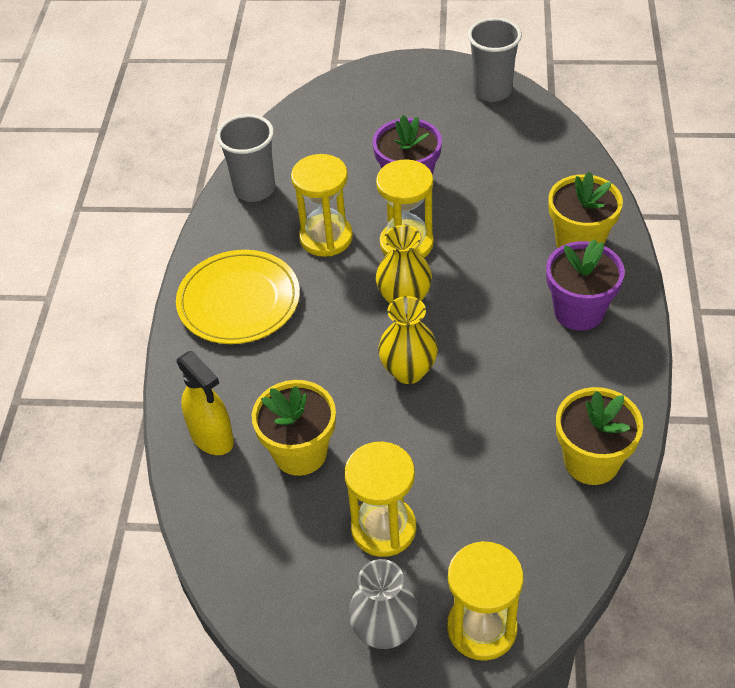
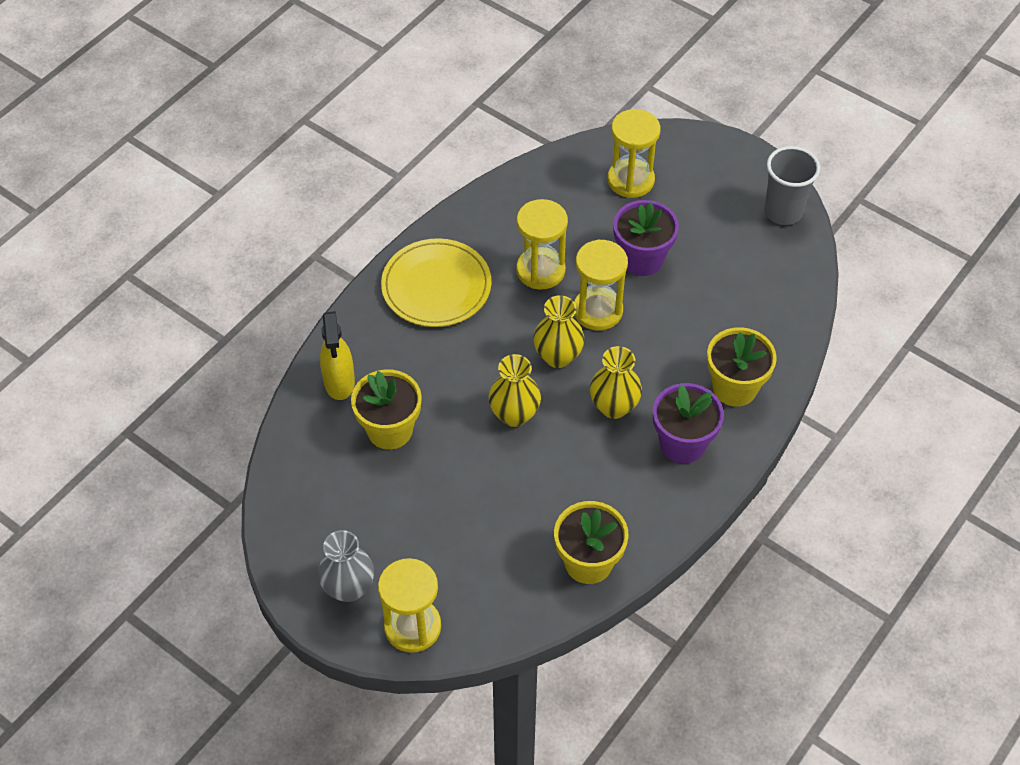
camera: 30 degrees right, 5 degrees up
(254, 189) = (519, 197): grey cup -> none
(383, 528) = (403, 519): yellow hourglass -> yellow hourglass (630, 180)
(492, 314) = (614, 406): none -> yellow vase

